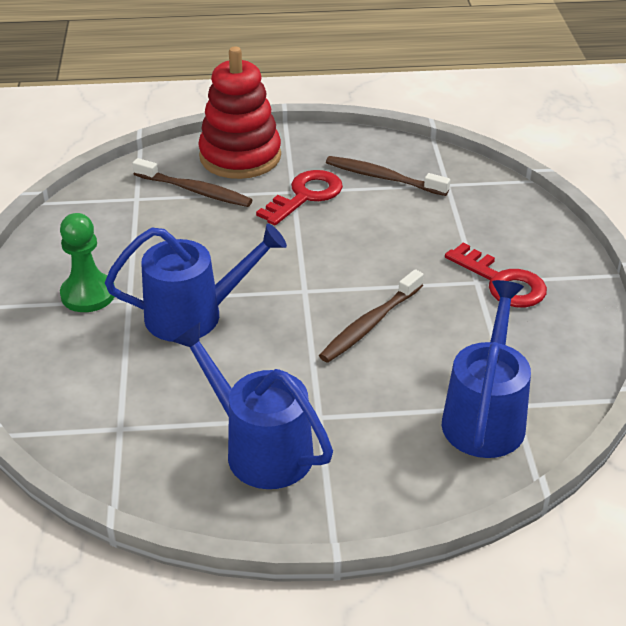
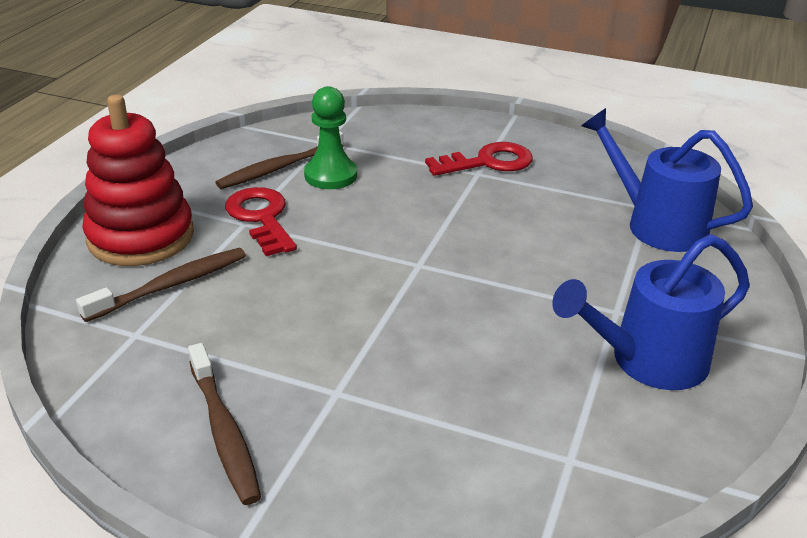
camera: 65 degrees left, 5 degrees down
(88, 294) = (299, 425): green pawn -> green pawn (331, 175)
(195, 315) = (405, 347): blue watering can -> none
(370, 324) = (499, 243): brown toothbrush -> brown toothbrush (224, 431)

